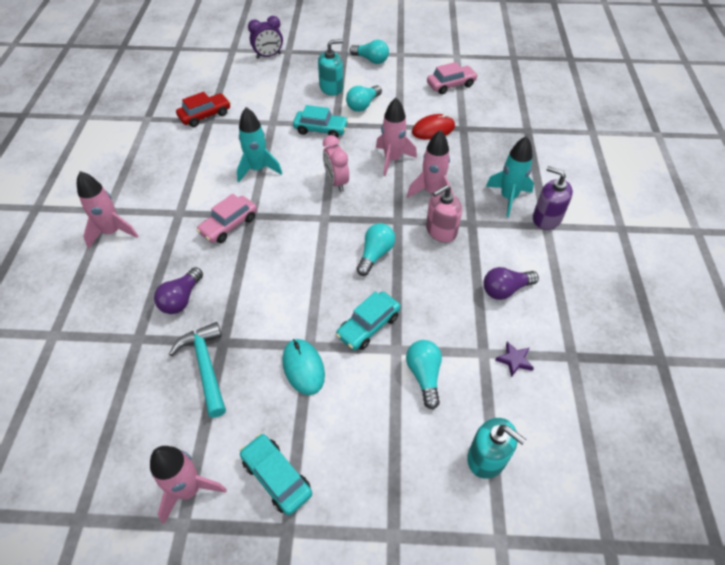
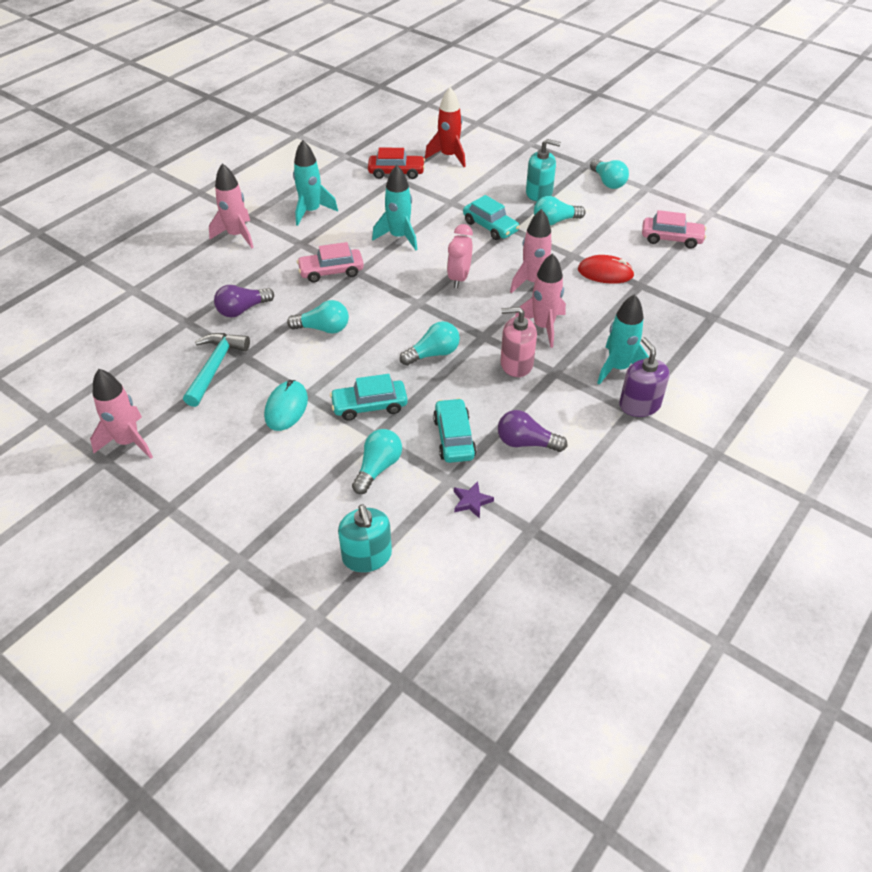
camera: 35 degrees right, 5 degrees down
(162, 180) = (311, 211): none -> turquoise rocket
(236, 85) = (449, 156): none -> red rocket
(268, 56) = (506, 141): purple clock -> none
(269, 279) = (323, 328): none -> turquoise light bulb
(276, 477) = (193, 470): turquoise car -> turquoise car (454, 438)

